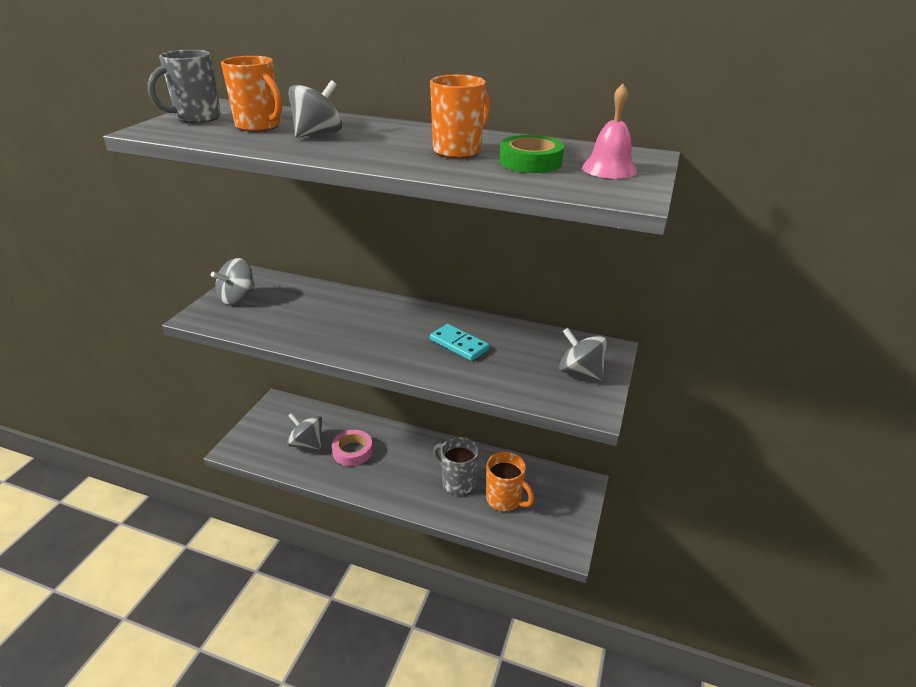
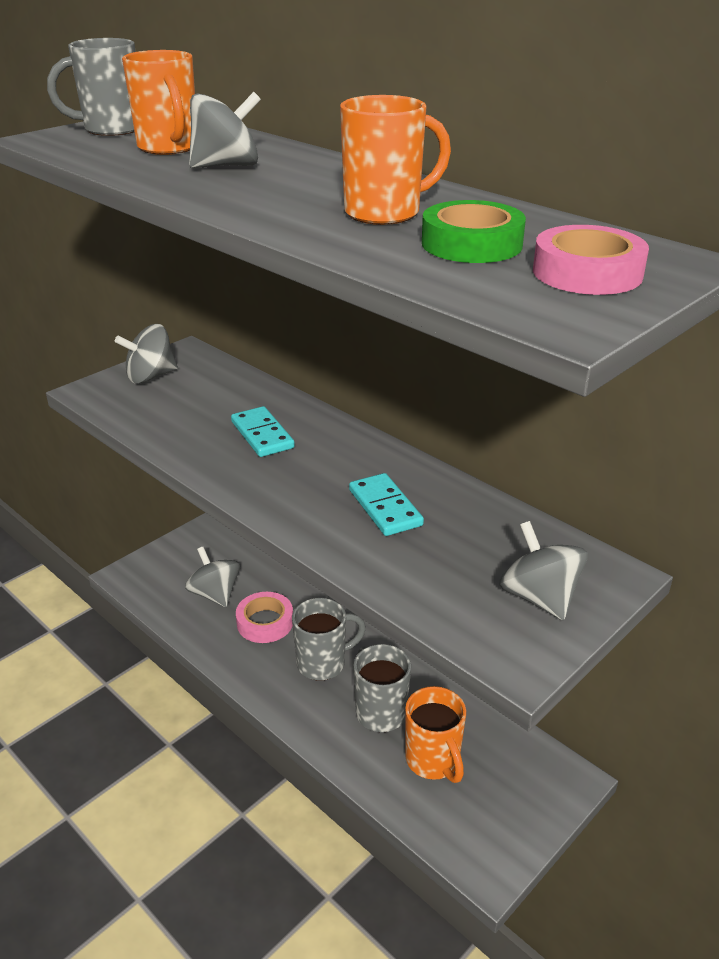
camera: 25 degrees right, 0 degrees up
(347, 319) = (262, 435): none -> turquoise domino
(405, 465) = (323, 663): none -> grey mug
(609, 169) = (587, 273): pink bell -> pink tape

